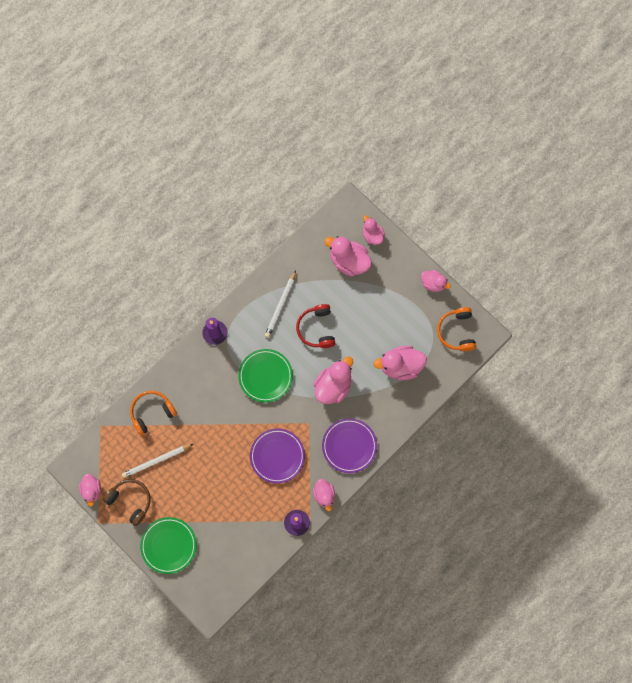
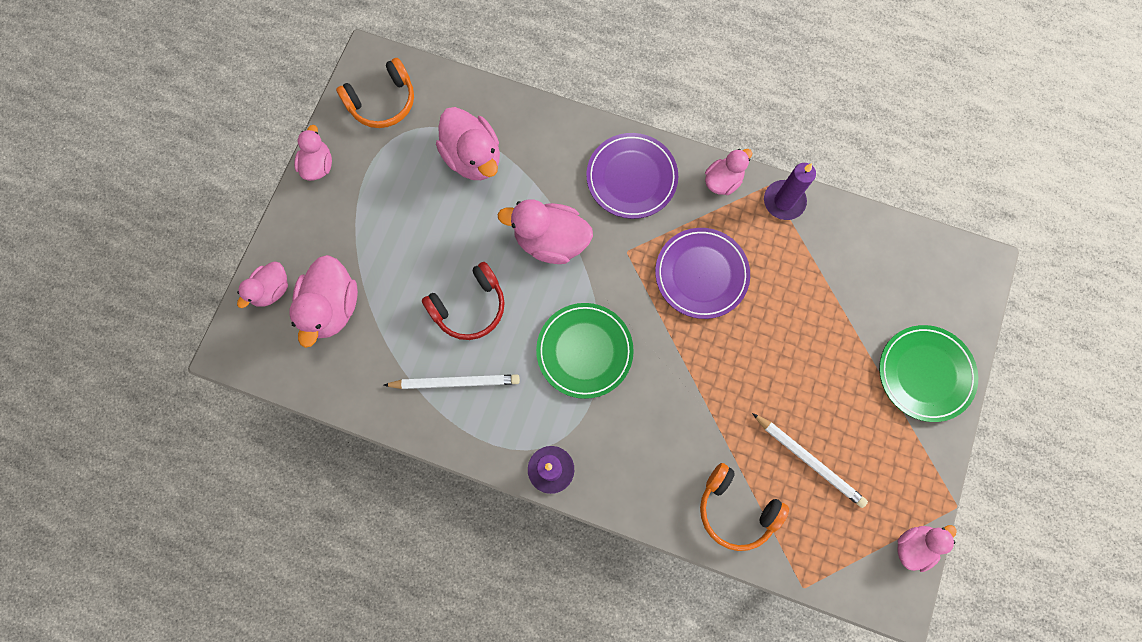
camera: 115 degrees left, 0 degrees up
(130, 501) = (894, 470): brown headphones -> none

